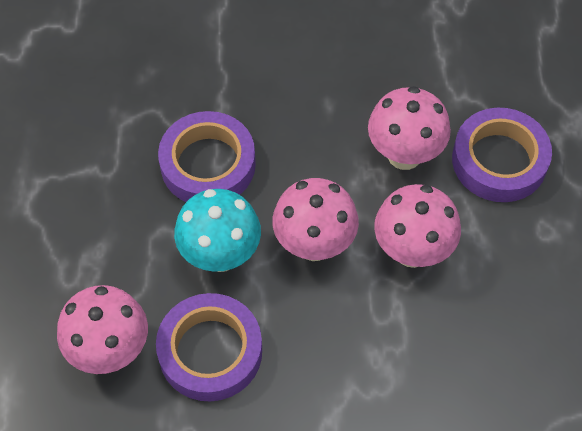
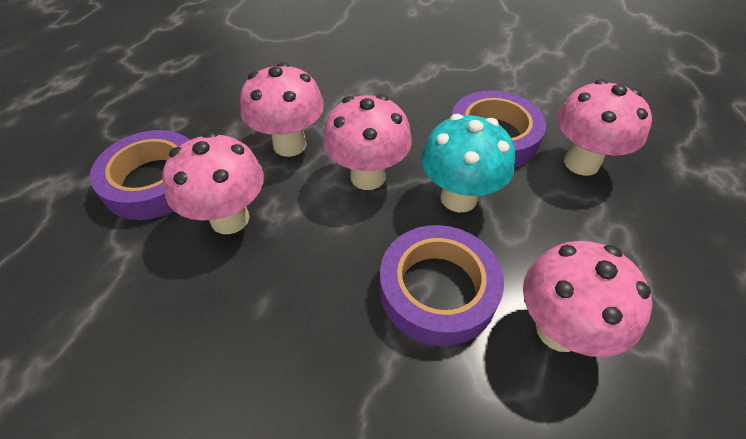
camera: 155 degrees left, 10 degrees down
(111, 170) = (559, 330): none -> pink mushroom

